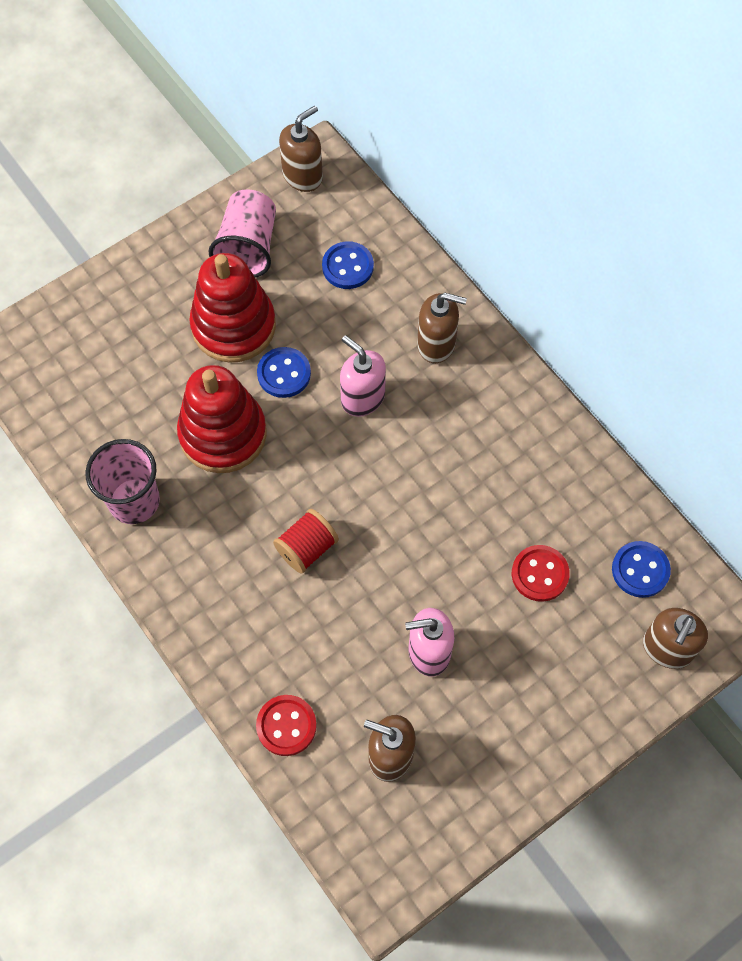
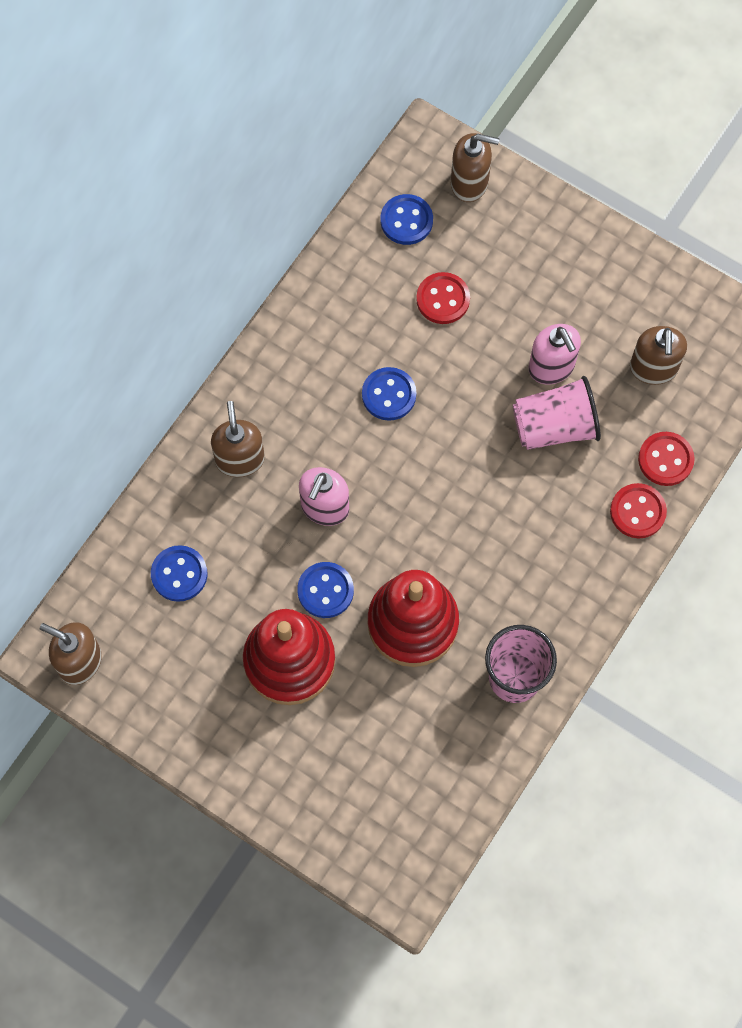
camera: 110 degrees left, 5 degrees up
(243, 675) = (637, 511): none -> red button
(248, 248) = (190, 683): pink cup -> pink cup (554, 426)
(307, 548) = (498, 502): red spool -> none
(454, 489) = (389, 395): none -> blue button

